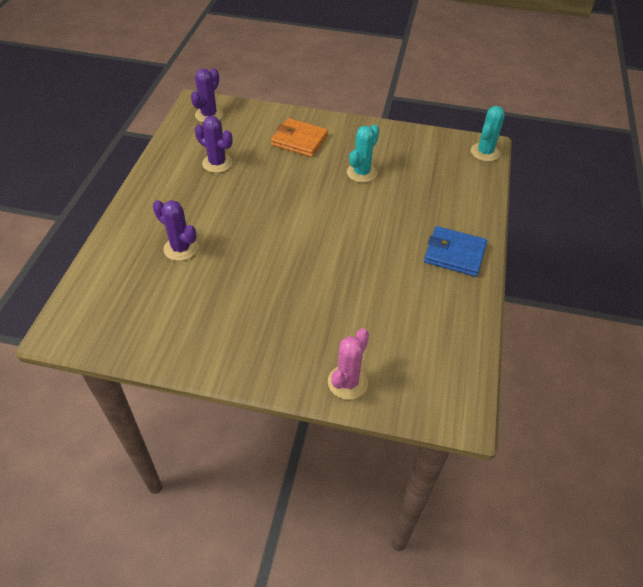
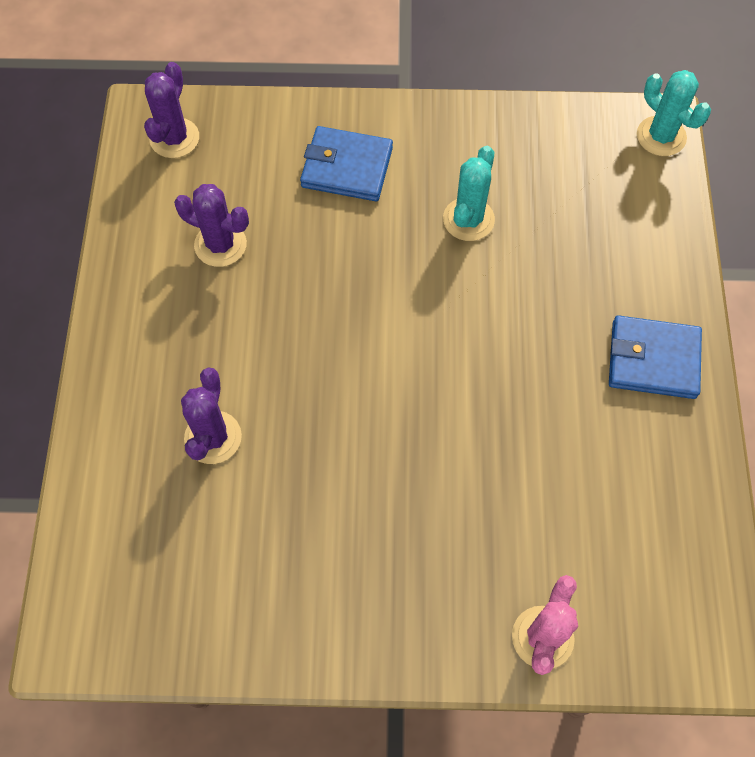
camera: 10 degrees left, 15 degrees up
(181, 248) = (213, 437): purple cactus -> purple cactus turned 75 degrees clockwise
(299, 140) = (347, 167): orange wallet -> blue wallet
(485, 152) = (661, 136): turquoise cactus -> turquoise cactus turned 60 degrees counterclockwise

